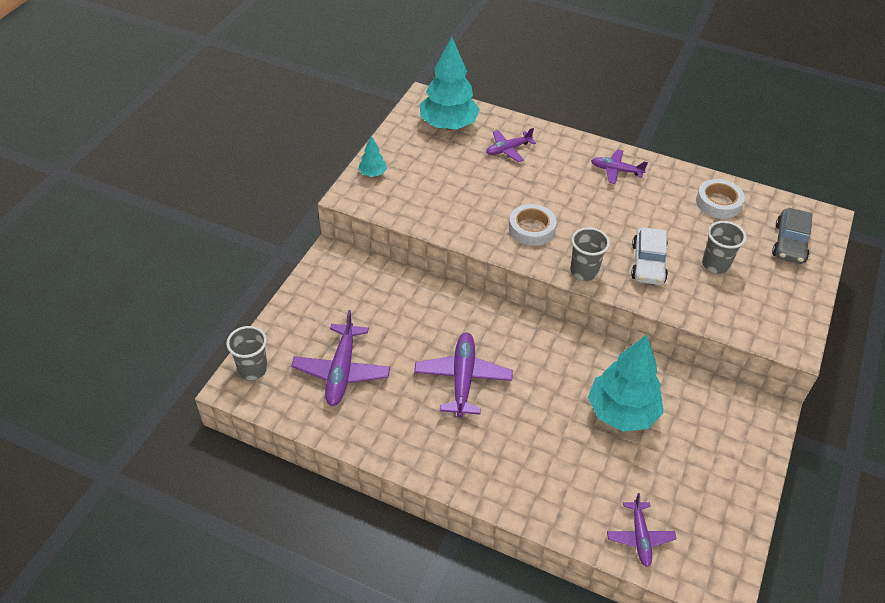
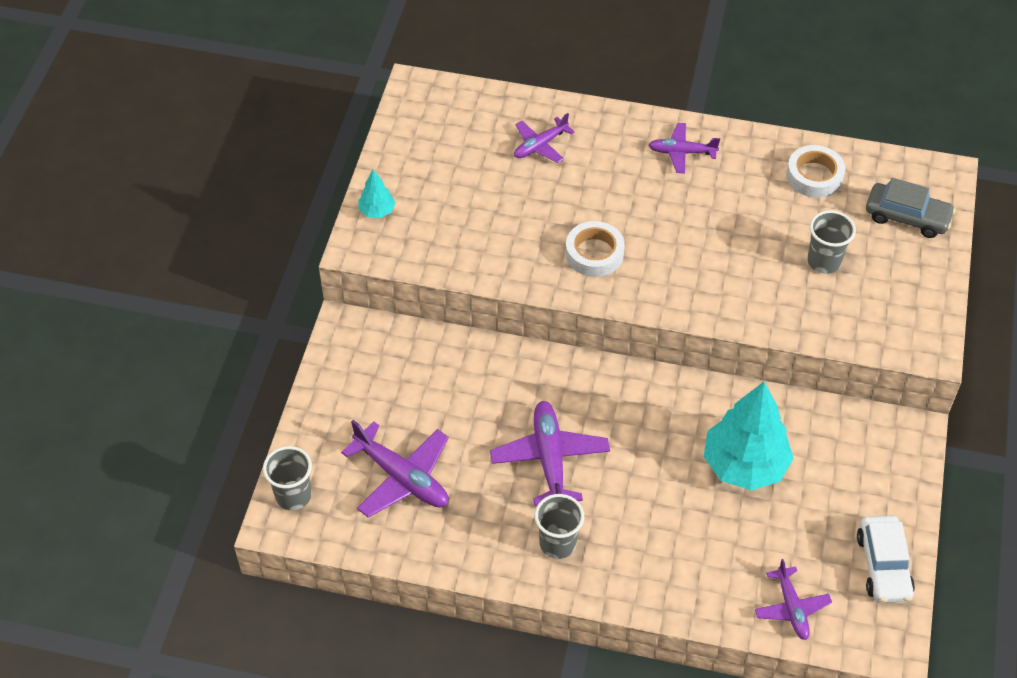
camera: 10 degrees left, 5 degrees up
(341, 371) = (402, 478): purple plane -> purple plane turned 45 degrees counterclockwise
(448, 125) = (455, 122): turquoise tree -> none
(584, 271) = (669, 299): grey cup -> grey cup (557, 543)
(648, 263) = (744, 274): white car -> white car (883, 565)
(789, 243) = (907, 217): grey car -> grey car turned 75 degrees counterclockwise

